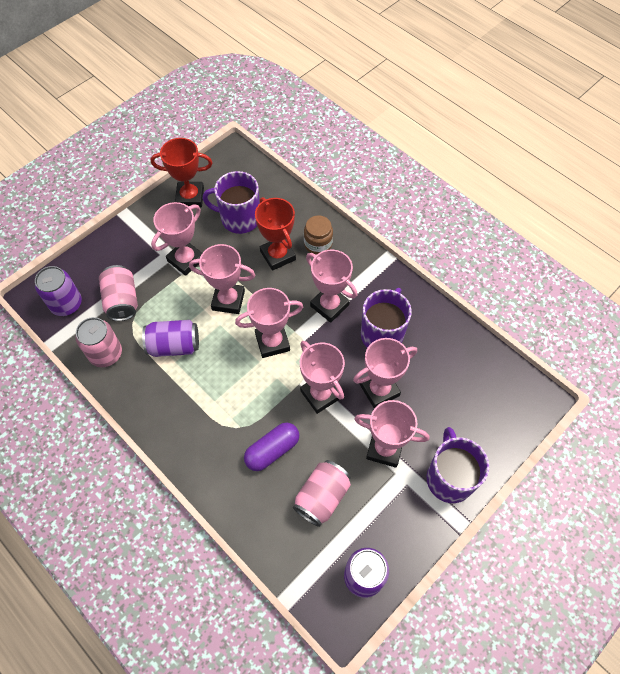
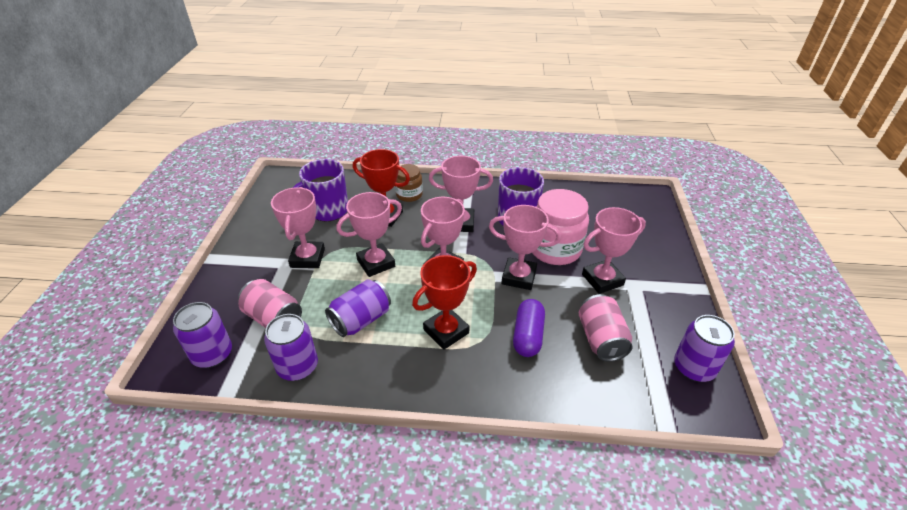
camera: 40 degrees left, 20 degrees down
(106, 354) = (298, 366): pink can -> purple can
(190, 197) = (267, 218): red trophy -> red trophy (446, 331)
(379, 390) = (555, 249): pink trophy -> pink jar
(449, 478) = (661, 268): purple mug -> none

